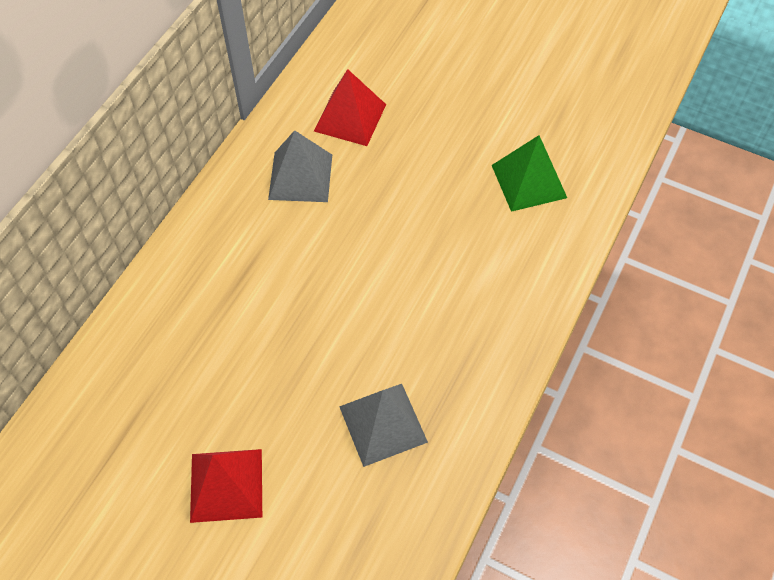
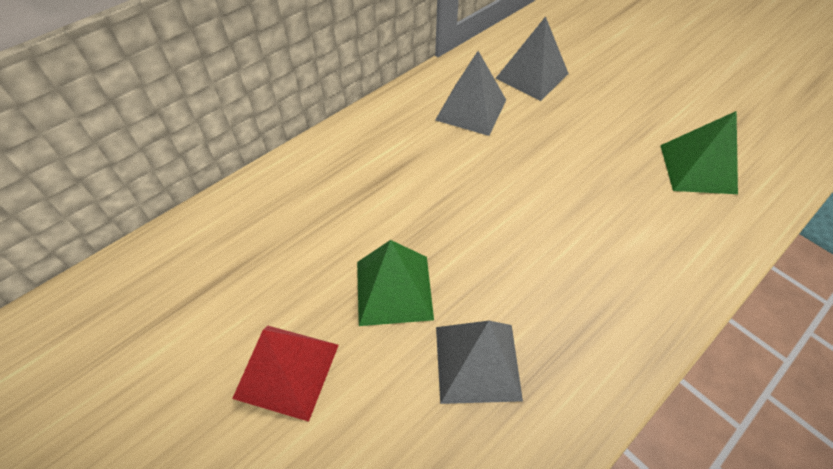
camera: 20 degrees right, 5 degrees down
(291, 386) = (394, 290): none -> green pyramid
(350, 117) = (531, 76): red pyramid -> grey pyramid

